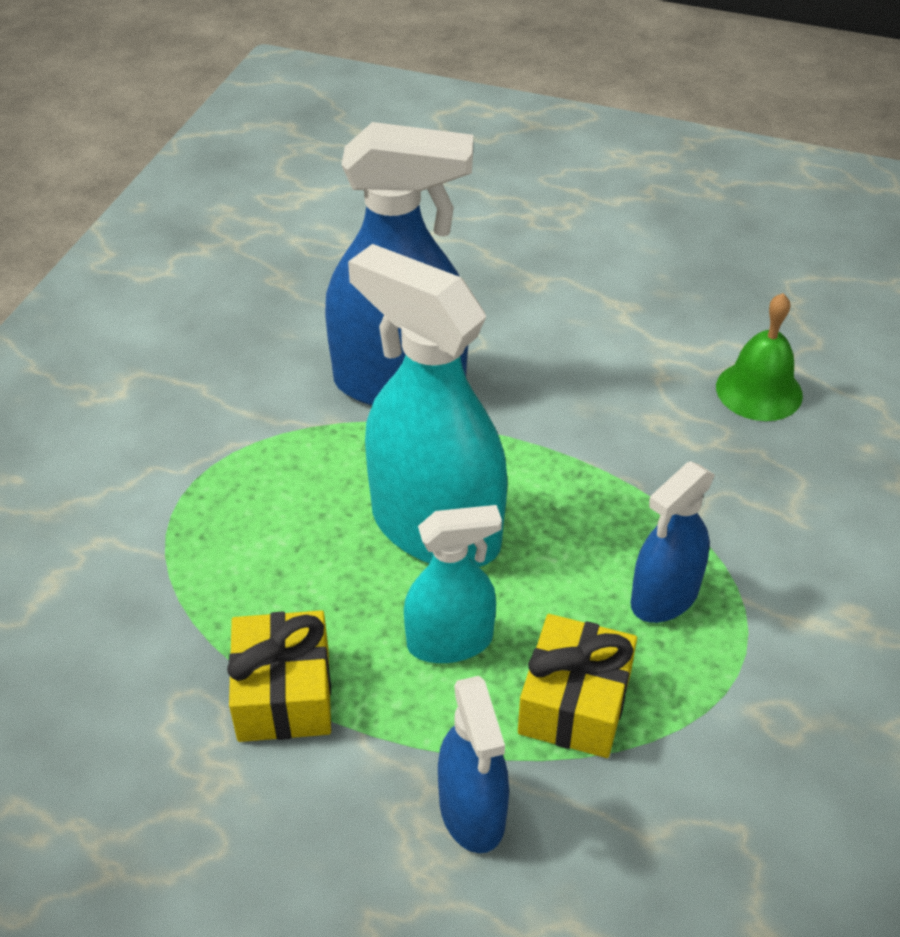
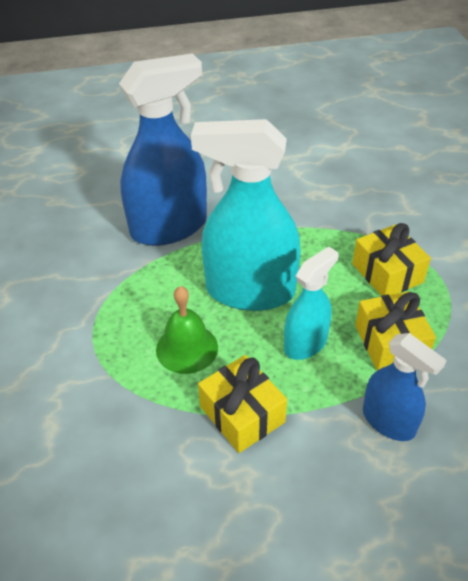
camera: 30 degrees left, 0 degrees up
(664, 597) = (387, 273): blue spray bottle -> yellow gift
(759, 391) = (348, 162): green bell -> green bell (187, 348)

